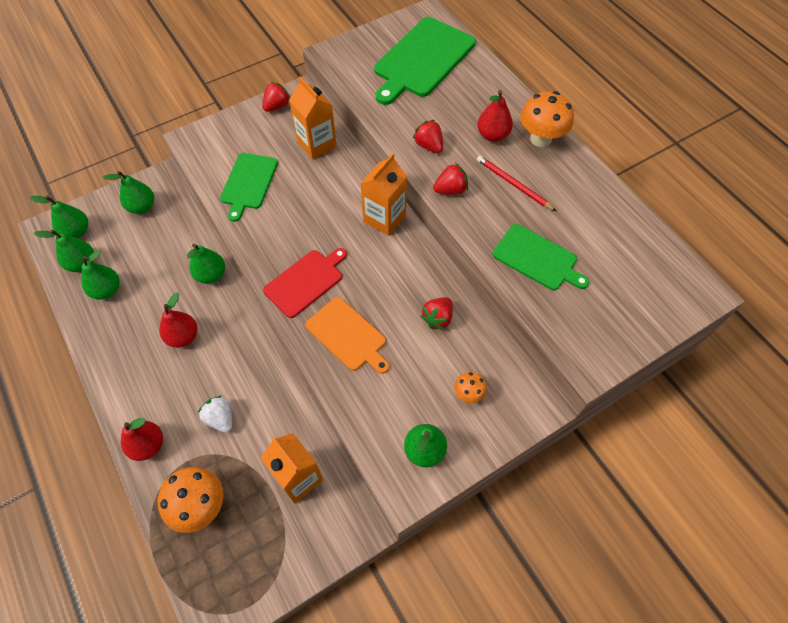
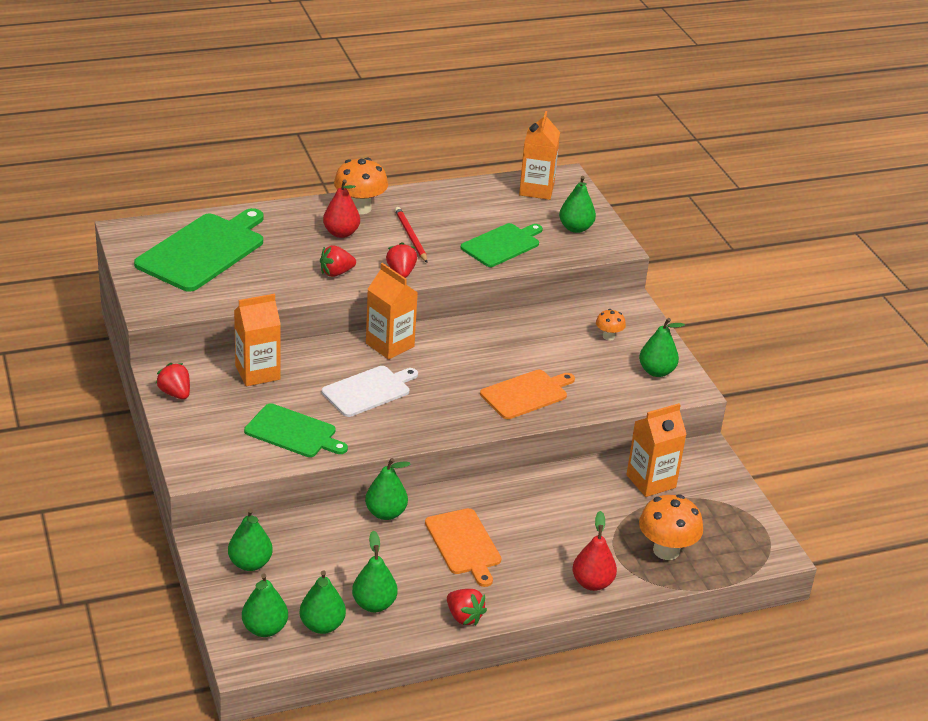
camera: 80 degrees left, 25 degrees down
(183, 336) = (464, 544): red pear -> orange cutting board
(220, 418) = (574, 526): white strawberry -> none
(305, 281) = (451, 410): red cutting board -> none
(316, 218) = (368, 390): none -> white cutting board
(422, 60) = (203, 250): green cutting board -> green cutting board turned 105 degrees counterclockwise
(438, 318) = (524, 336): red strawberry -> red strawberry (464, 617)
(513, 184) = (410, 236): red pencil -> red pencil turned 105 degrees clockwise
(604, 319) = (575, 228): none -> green pear
(660, 270) = (536, 189): none -> orange carton

